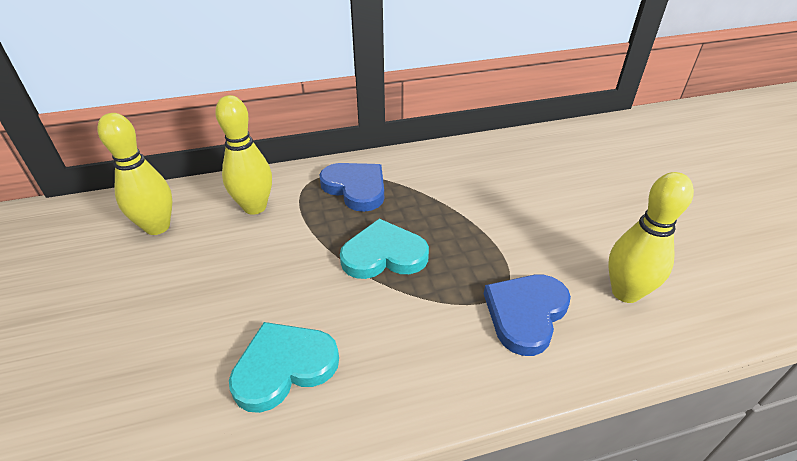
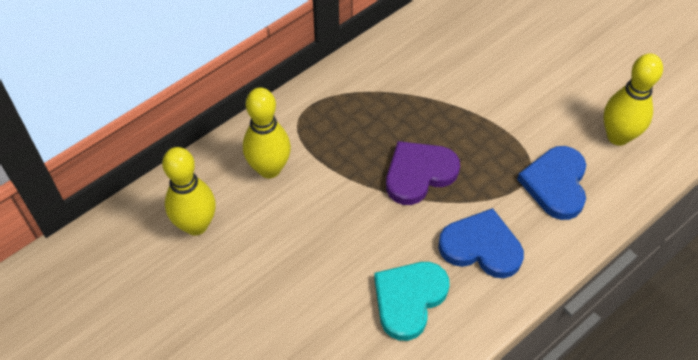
camera: 25 degrees left, 15 degrees up
(356, 188) = (347, 112): blue heart -> blue heart (481, 247)
(384, 255) = (419, 174): turquoise heart -> purple heart

